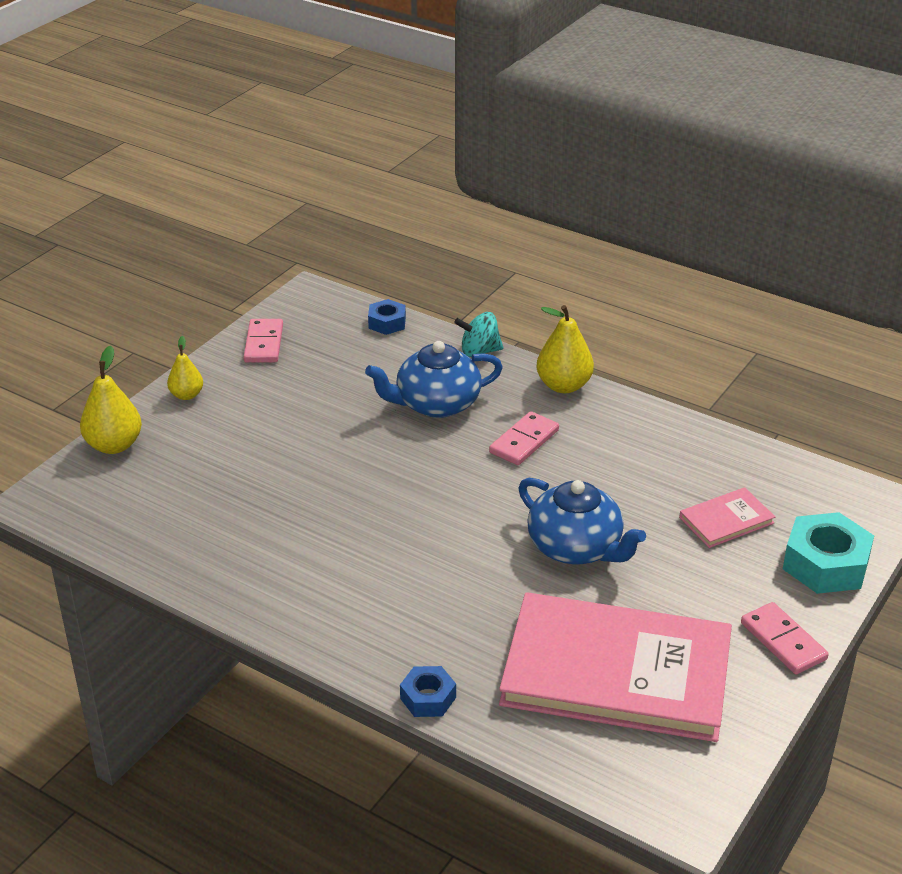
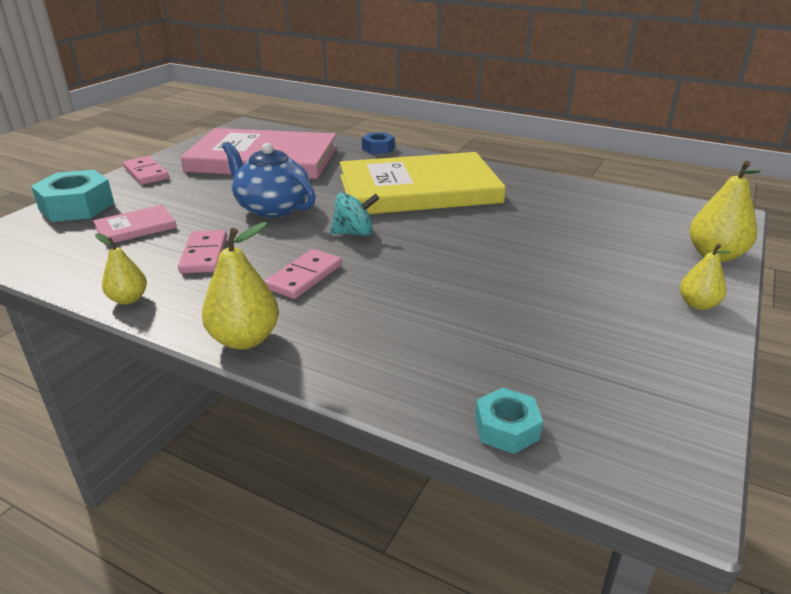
camera: 175 degrees right, 5 degrees down
(263, 344) = (668, 378): pink domino -> pink domino (204, 255)
(385, 575) = (419, 189): none -> yellow book
(387, 323) = (506, 428): blue nut -> turquoise nut
(436, 404) = (404, 309): blue teapot -> none
(479, 351) = (355, 384): turquoise spinning top -> turquoise spinning top (354, 233)
(676, 426) = (128, 299): none -> yellow pear

